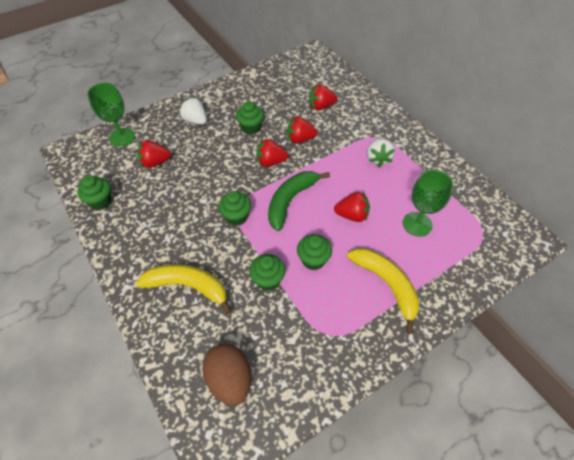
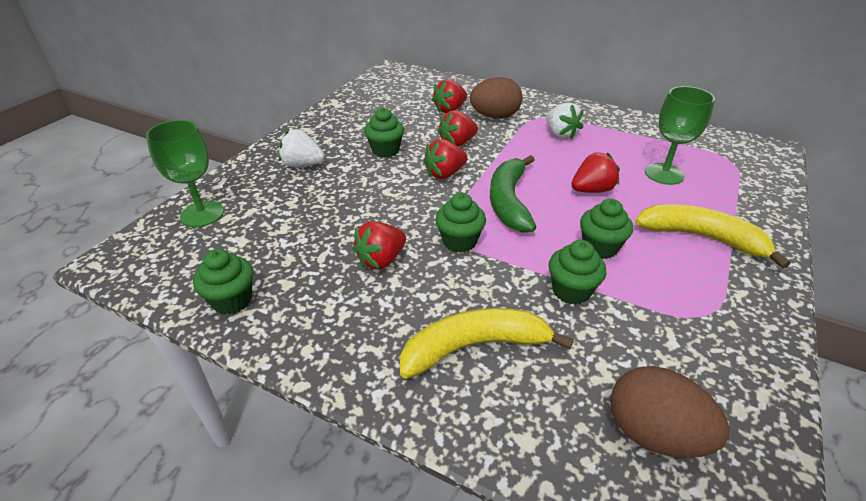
camera: 30 degrees left, 15 degrees down
(155, 162) = (283, 225): red strawberry -> red strawberry (381, 260)
(346, 124) = (495, 116): none -> brown egg

